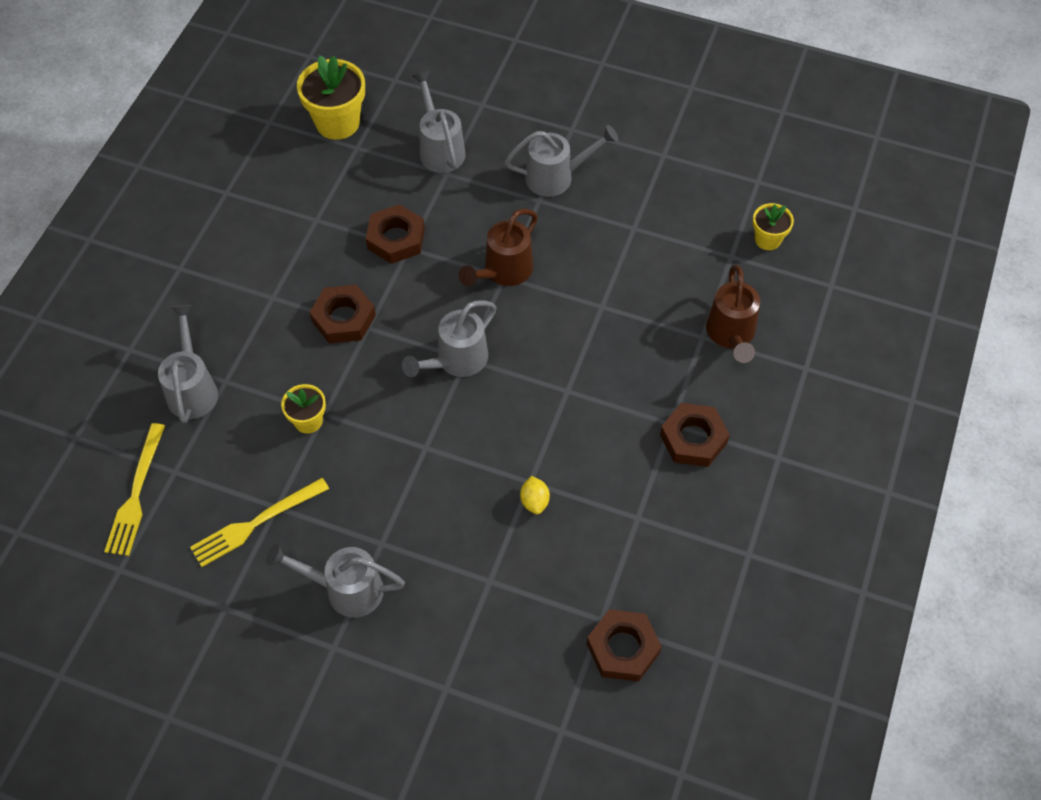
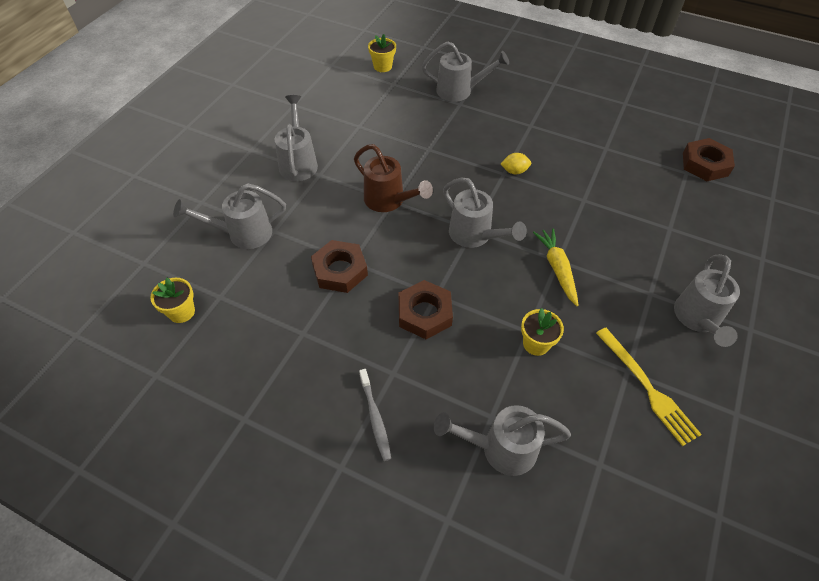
camera: 85 degrees left, 5 degrees down
(136, 493) = (630, 503): yellow fork -> none
(225, 288) = (375, 418): none -> grey toothbrush
(337, 123) = (181, 312): yellow flower pot -> yellow flower pot, size x0.57
(411, 445) = (557, 269): none -> yellow carrot
(534, 501) = (600, 198): yellow lemon -> yellow lemon (514, 171)
(693, 439) = (542, 116): brown nut -> none
(731, 334) = (459, 91): brown watering can -> grey watering can

